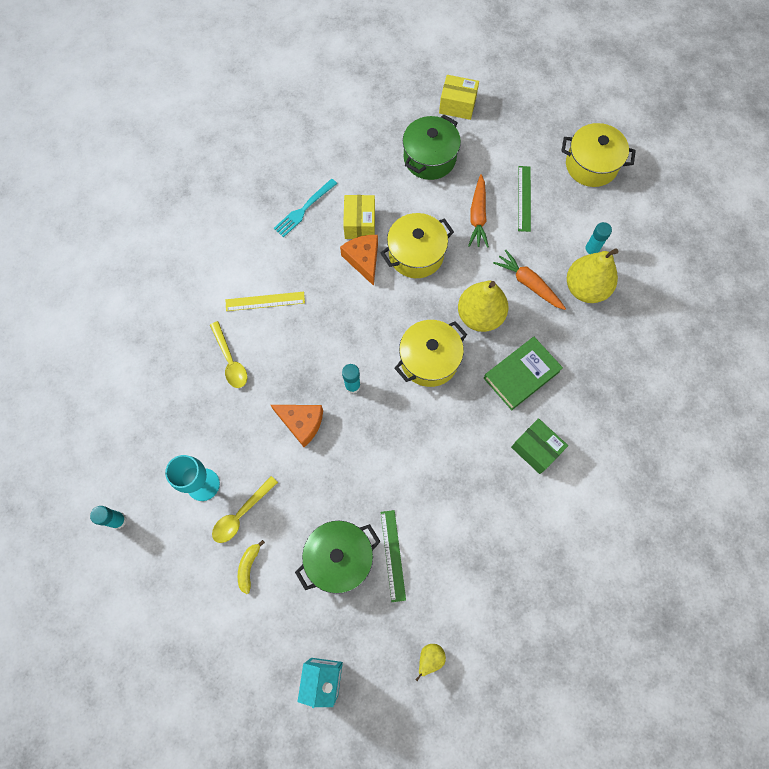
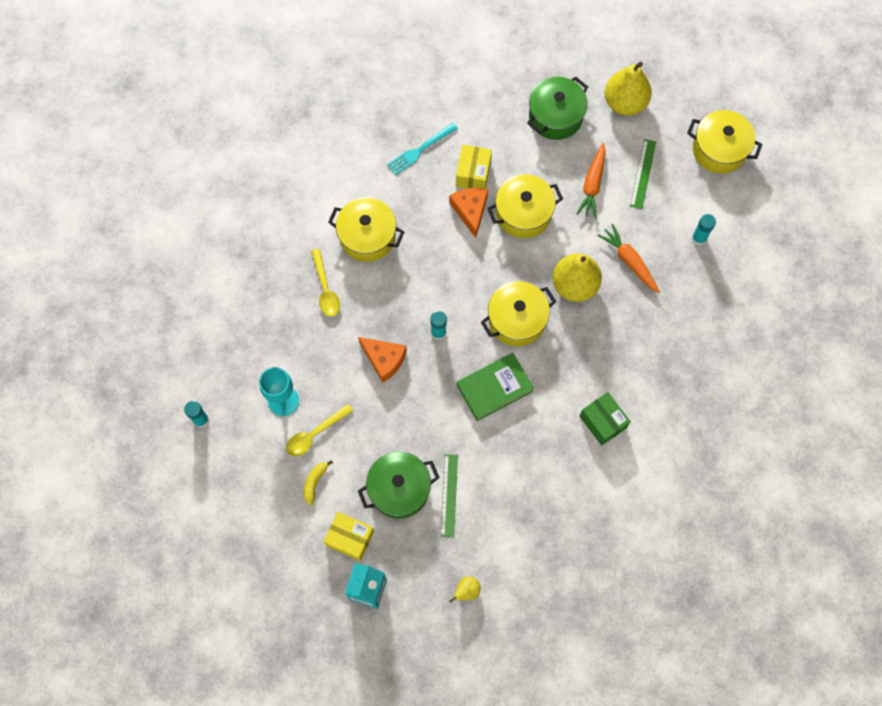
camera: 10 degrees right, 0 degrees up
(265, 301) = (367, 237): yellow ruler -> yellow pot
(457, 105) = (594, 65): yellow box -> yellow box (350, 538)
(521, 375) = (603, 349): green book -> green book (494, 388)
(585, 288) = (685, 275): yellow pear -> yellow pear (624, 103)

